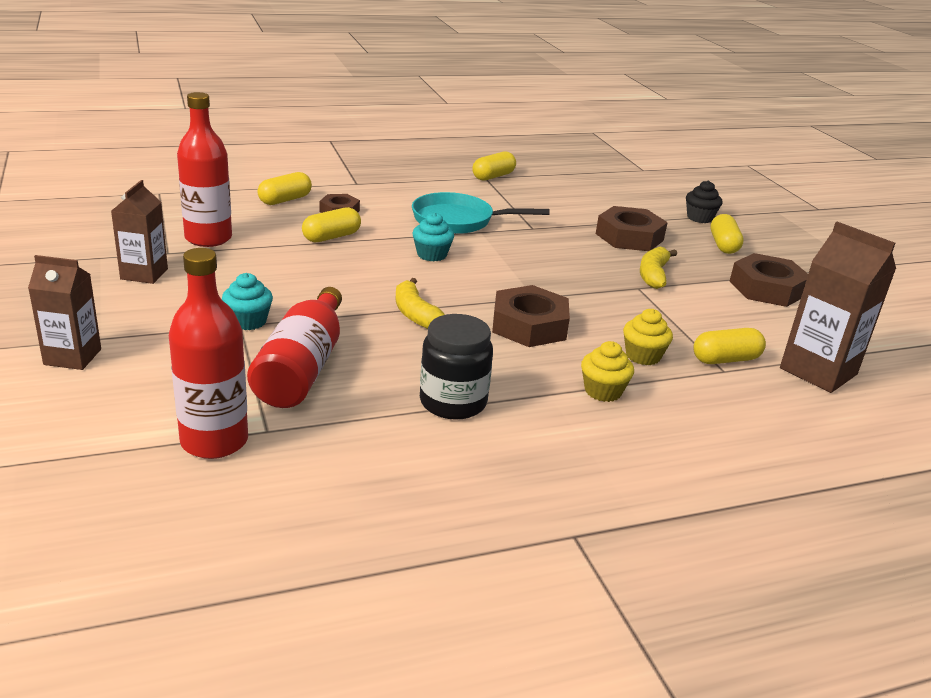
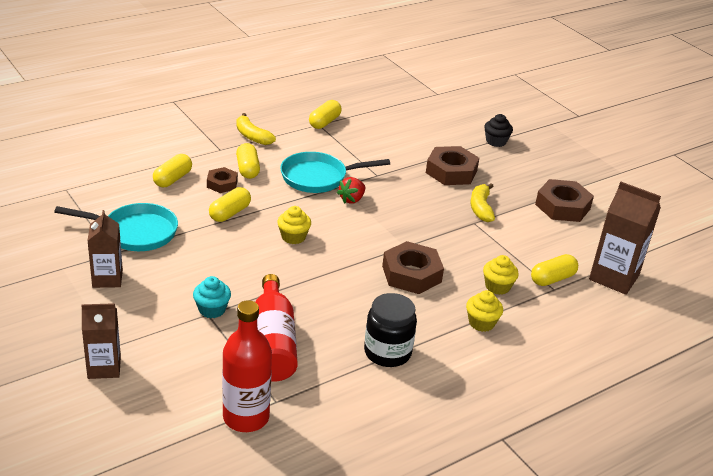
camera: 15 degrees left, 5 degrees up
(208, 238) = (135, 232): red bottle -> turquoise pan
(395, 268) = (293, 237): none -> yellow cupcake
(415, 314) = (328, 279): yellow banana -> yellow banana (252, 136)
(432, 255) = (314, 218): turquoise cupcake -> none
(489, 245) = (352, 199): none -> red strawberry
(723, 245) = (521, 168): yellow capsule -> yellow capsule (247, 169)

